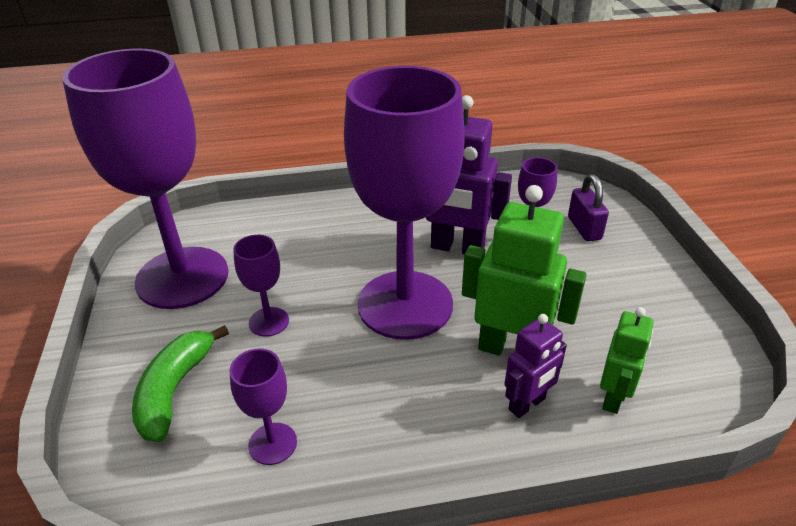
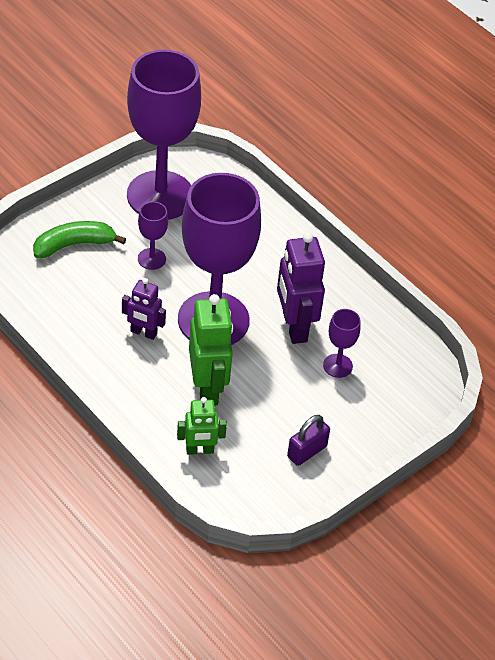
camera: 55 degrees right, 10 degrees up
(272, 443) = (67, 305): purple goblet -> none
(527, 404) = (167, 409): purple robot -> purple robot (143, 333)
(584, 228) = (375, 397): purple padlock -> purple padlock (307, 451)

